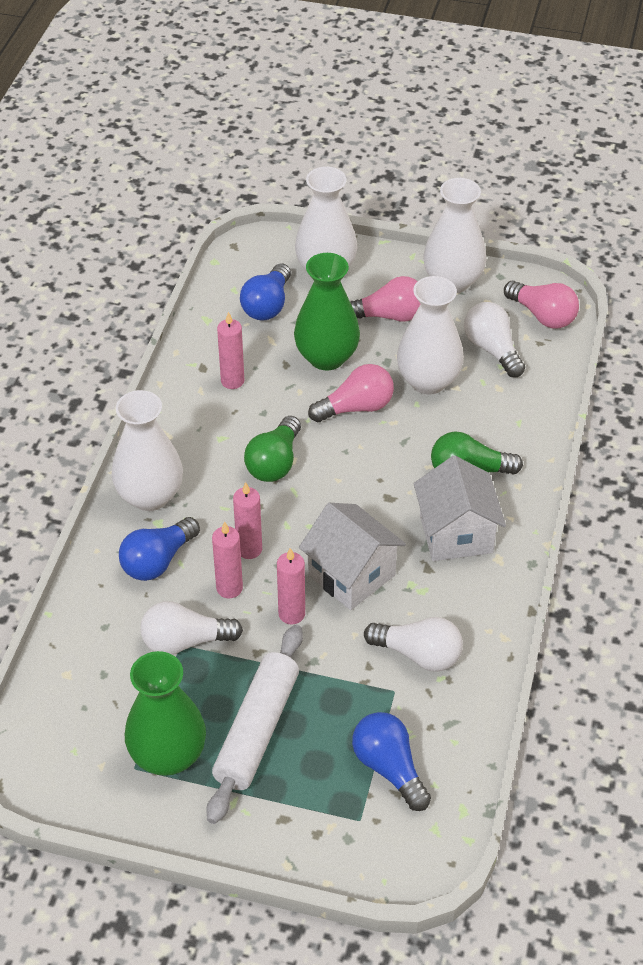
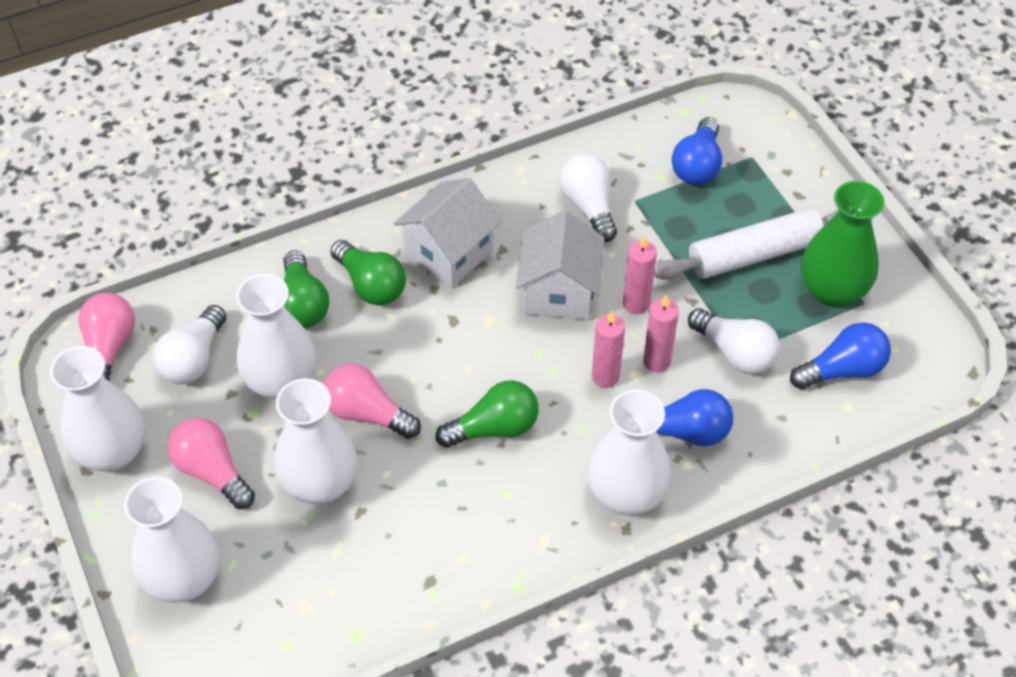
camera: 130 degrees left, 5 degrees up
(232, 381) = (424, 540): pink candle -> none
(267, 305) = (286, 593): blue light bulb -> blue light bulb (842, 370)
(326, 357) = (320, 483): green vase -> white vase
(487, 426) = (302, 304): none -> green light bulb

